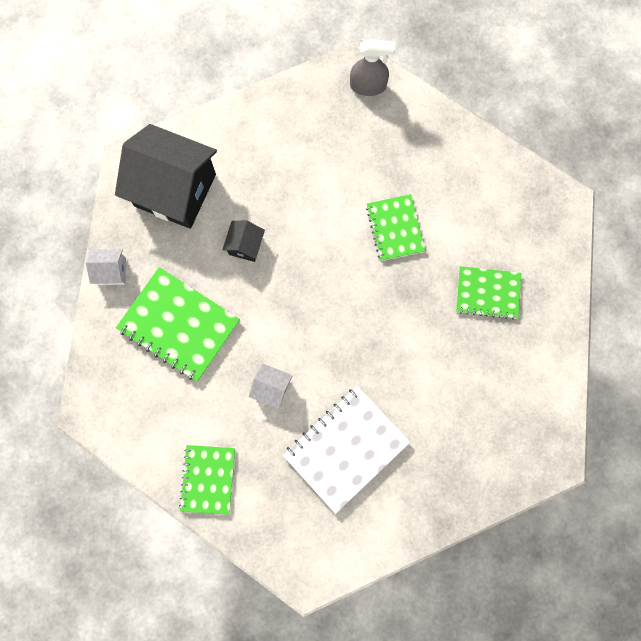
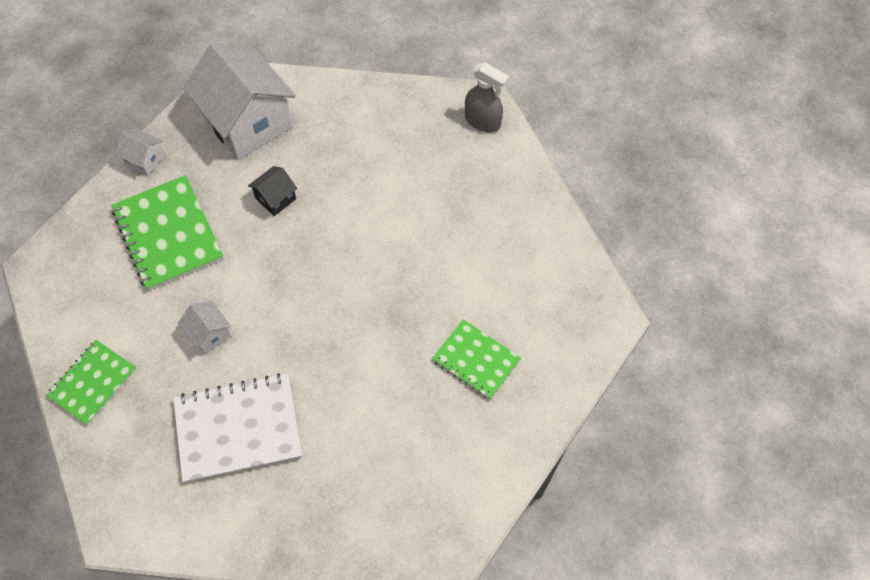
camera: 30 degrees right, 15 degrees down
(175, 190) = (248, 122): black house -> white house
(395, 228) = (424, 254): green notebook -> none

